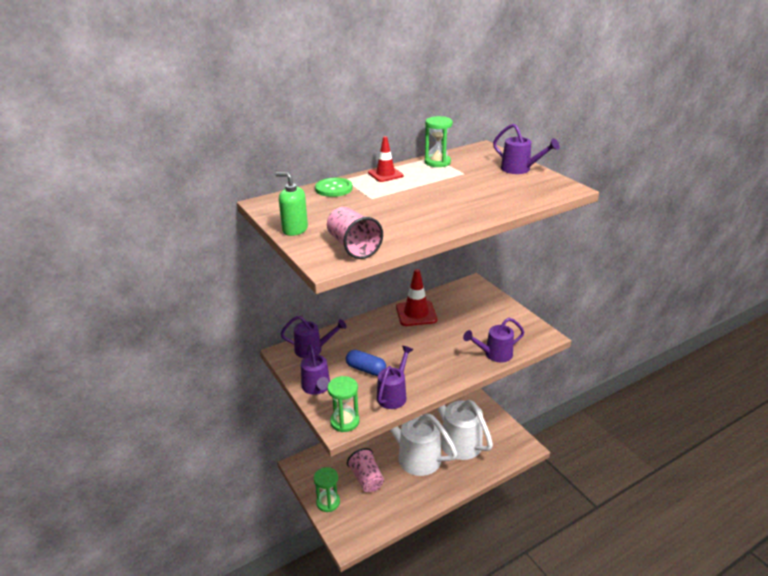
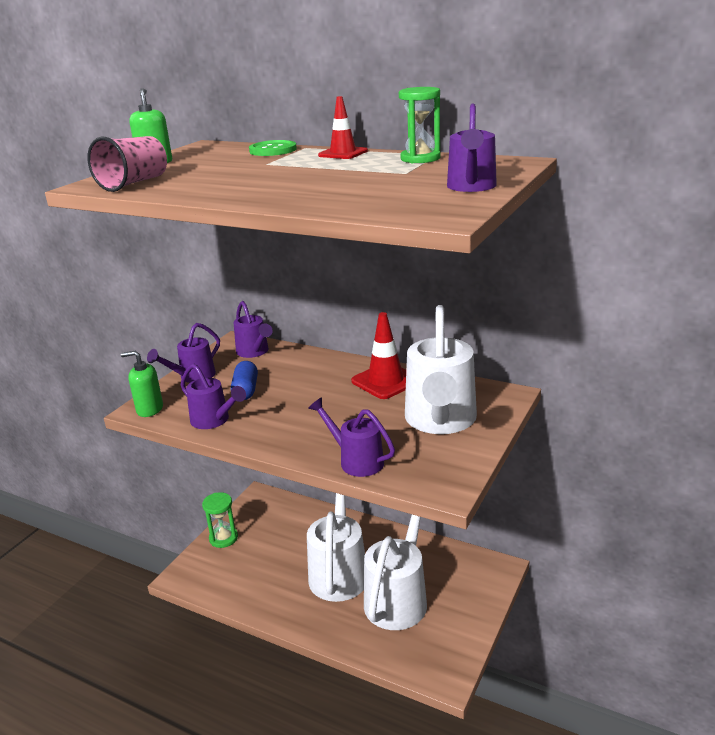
camera: 60 degrees right, 5 degrees down
(344, 421) = (149, 409): green hourglass -> green soap dispenser
(366, 479) = (274, 550): pink cup -> none
(393, 395) = (214, 420): purple watering can -> purple watering can turned 45 degrees clockwise
(479, 313) = (440, 421): none -> white watering can

